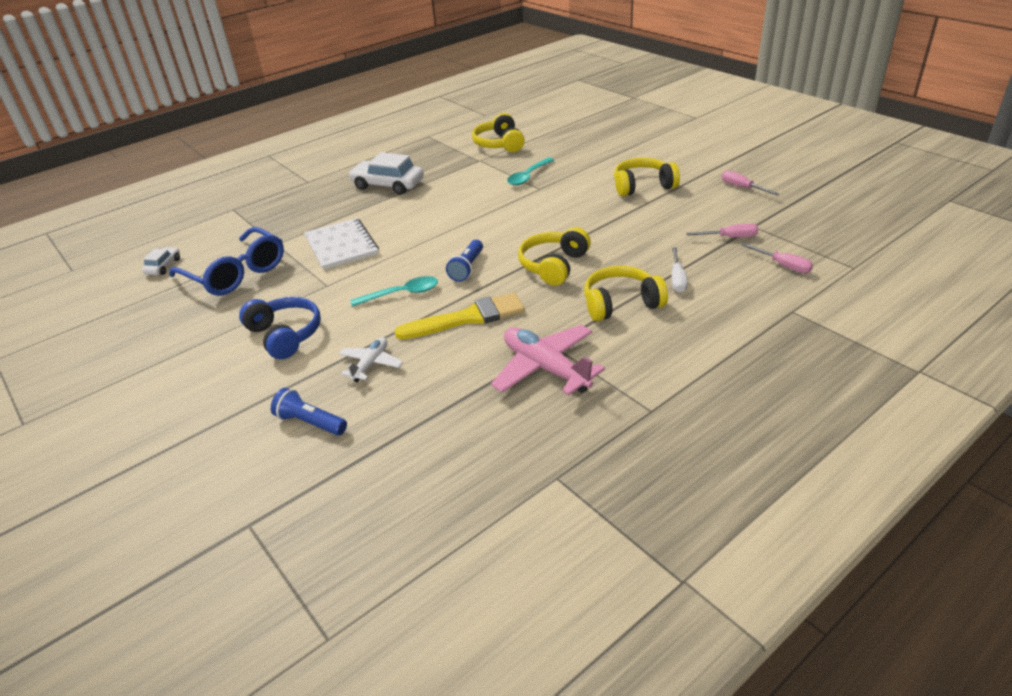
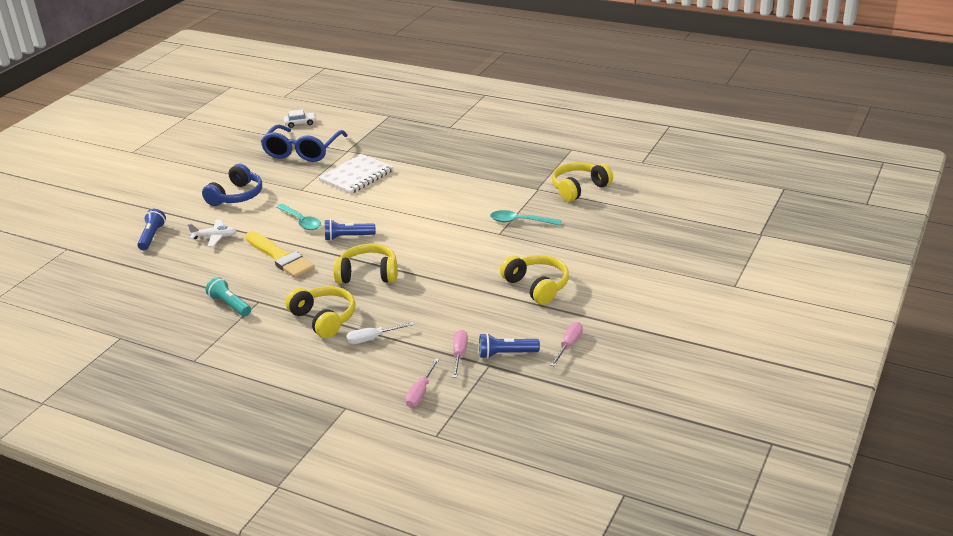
camera: 65 degrees right, 5 degrees down
(388, 185) = (463, 162): white car -> none
(545, 368) = (230, 305): pink plane -> turquoise flashlight
(730, 237) = (459, 354): pink screwdriver -> pink screwdriver turned 150 degrees counterclockwise
(741, 216) = (506, 354): none -> blue flashlight

